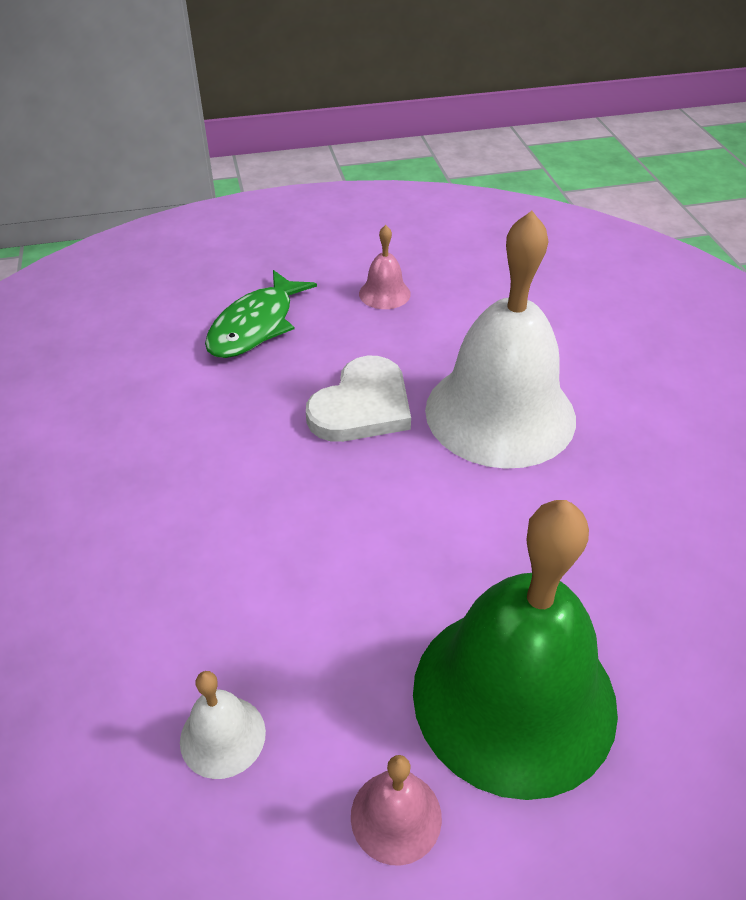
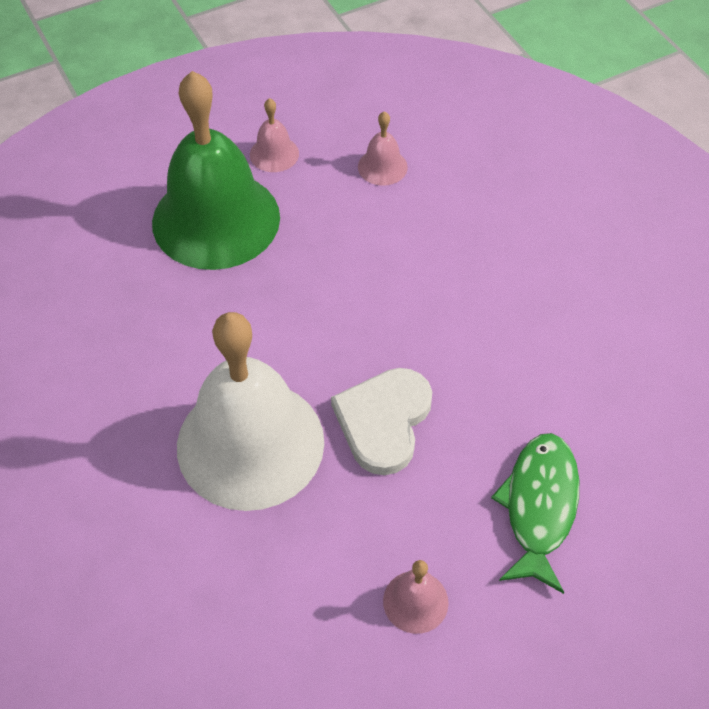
camera: 165 degrees right, 10 degrees up
(222, 736) = (382, 167): white bell -> pink bell

